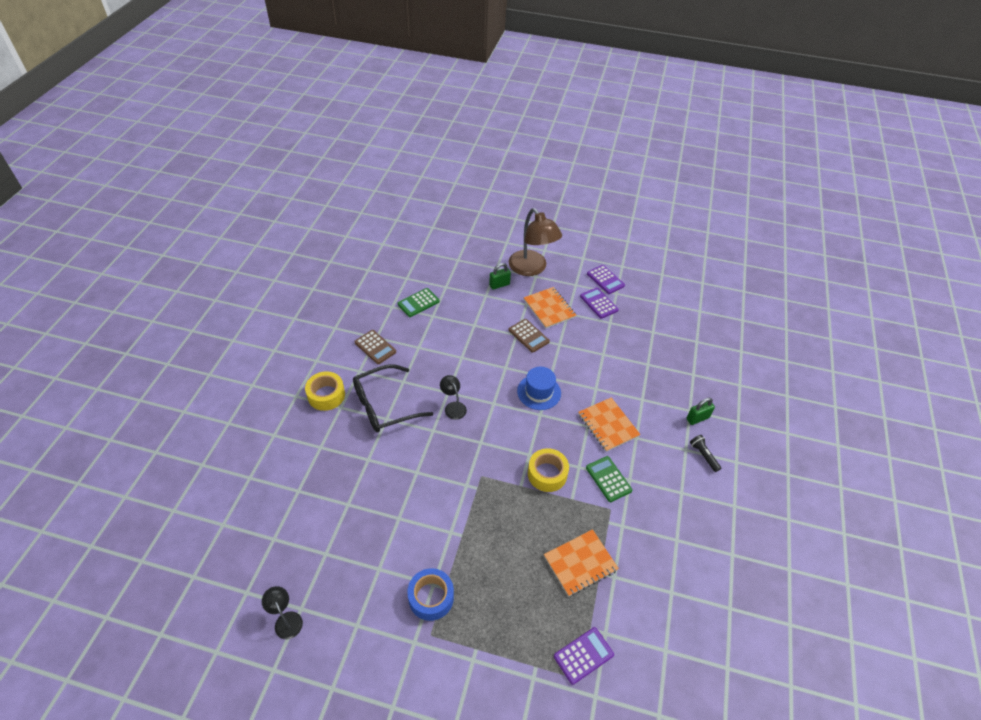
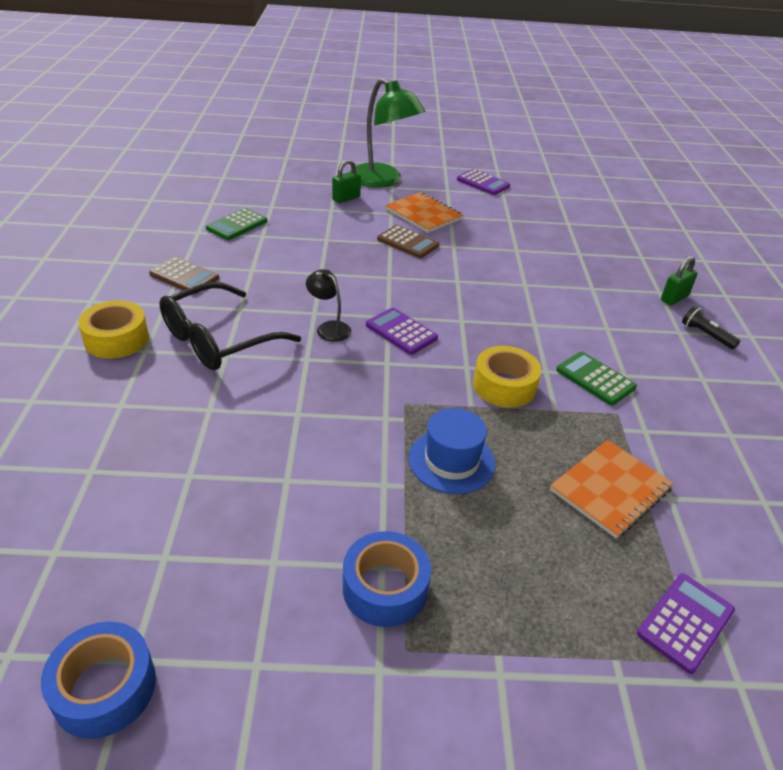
camera: 15 degrees left, 10 degrees down
(286, 620) = (104, 688): black lamp -> blue tape
(531, 268) = (383, 181): brown lamp -> green lamp
(539, 392) = (448, 297): blue hat -> blue hat (451, 461)
(598, 303) = (485, 204): purple calculator -> purple calculator (401, 331)
(608, 425) = (562, 320): orange notebook -> none

